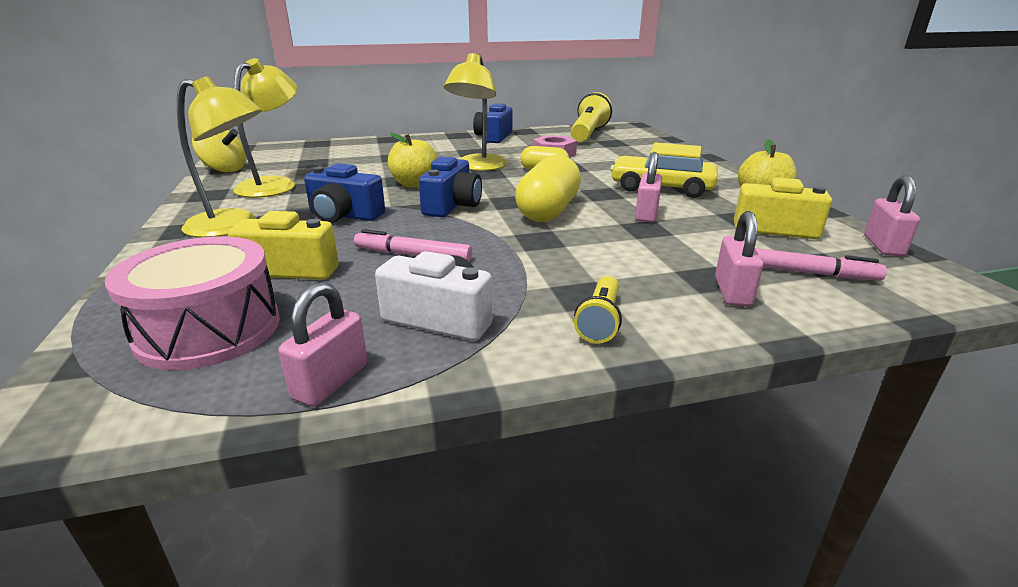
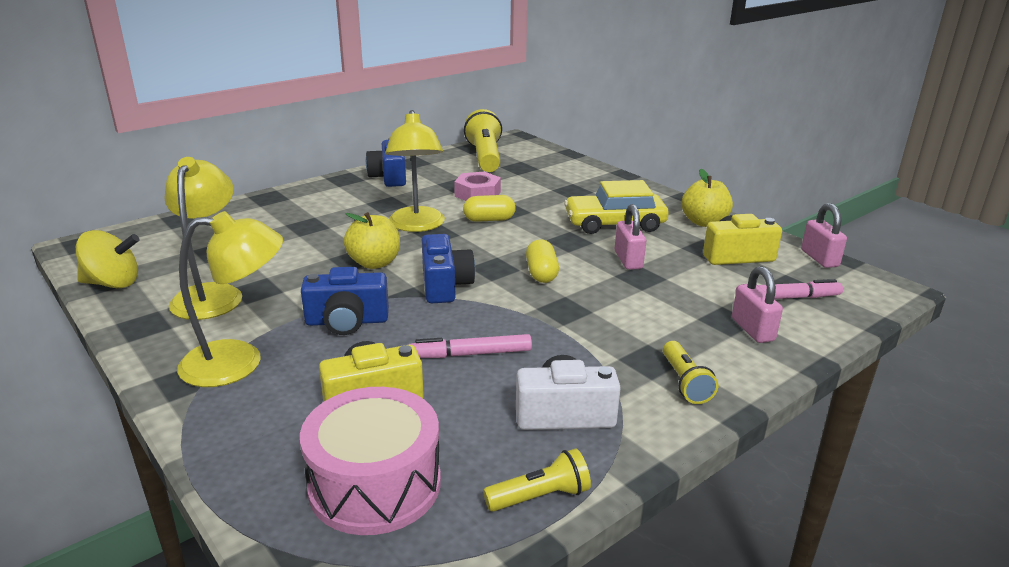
camera: 25 degrees left, 0 degrees up
(331, 381) = (540, 496): pink padlock -> yellow flashlight
(548, 211) = (541, 273): yellow capsule -> yellow capsule, size x0.59

